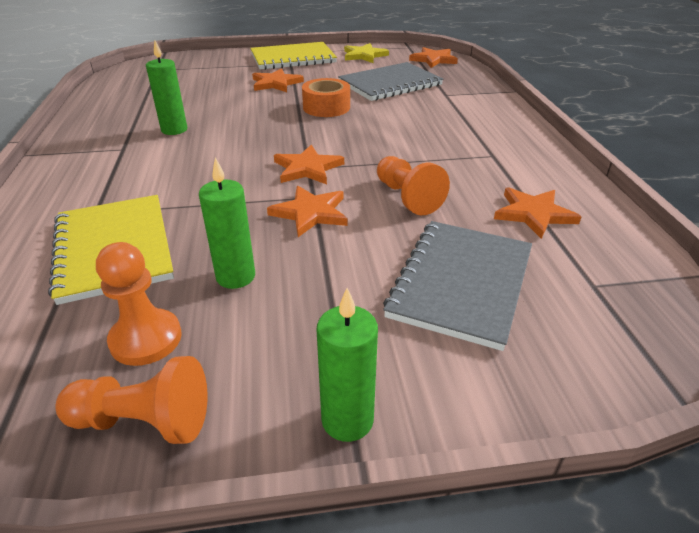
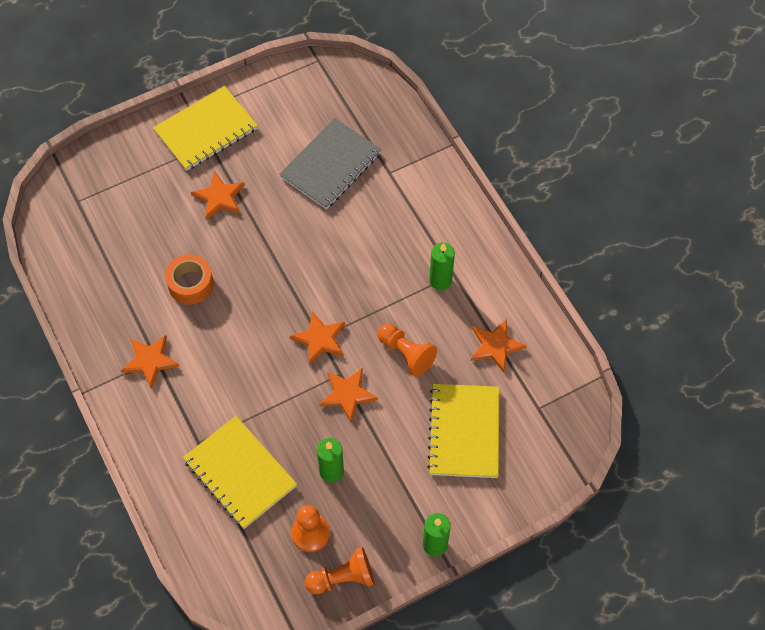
camera: 20 degrees left, 25 degrees up
(174, 130) = (179, 316): green candle -> green candle (440, 280)
(326, 107) = (290, 233): orange tape -> orange tape (190, 284)
(364, 55) = (279, 100): yellow star -> none
(433, 60) = (355, 90): orange star -> orange star (150, 361)
(461, 283) = (464, 432): grey notebook -> yellow notebook

